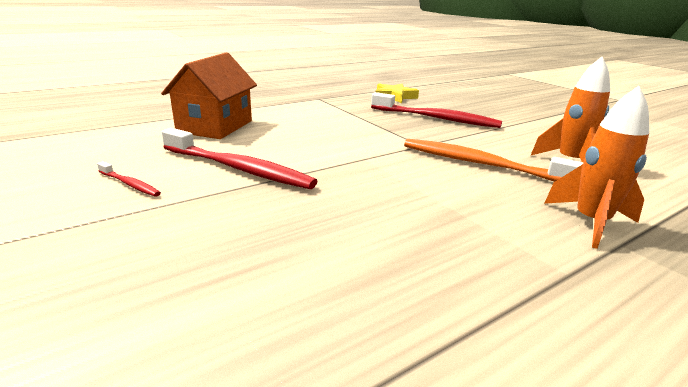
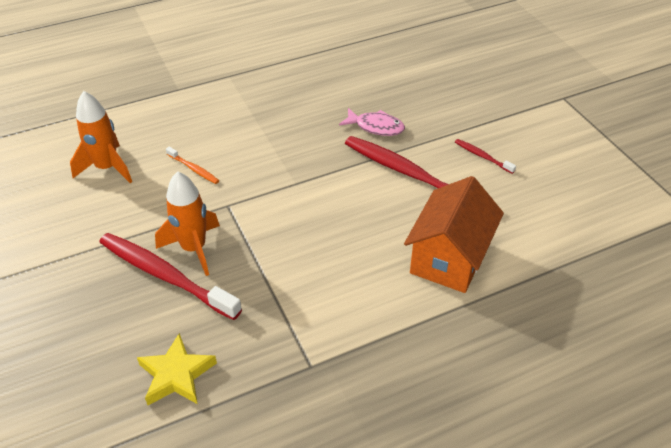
camera: 170 degrees left, 20 degrees up
(274, 208) = (376, 127): none -> pink fish
(481, 164) = (193, 169): orange toothbrush -> orange toothbrush, size x0.46
(591, 223) = (177, 104): orange rocket -> orange rocket (194, 248)

